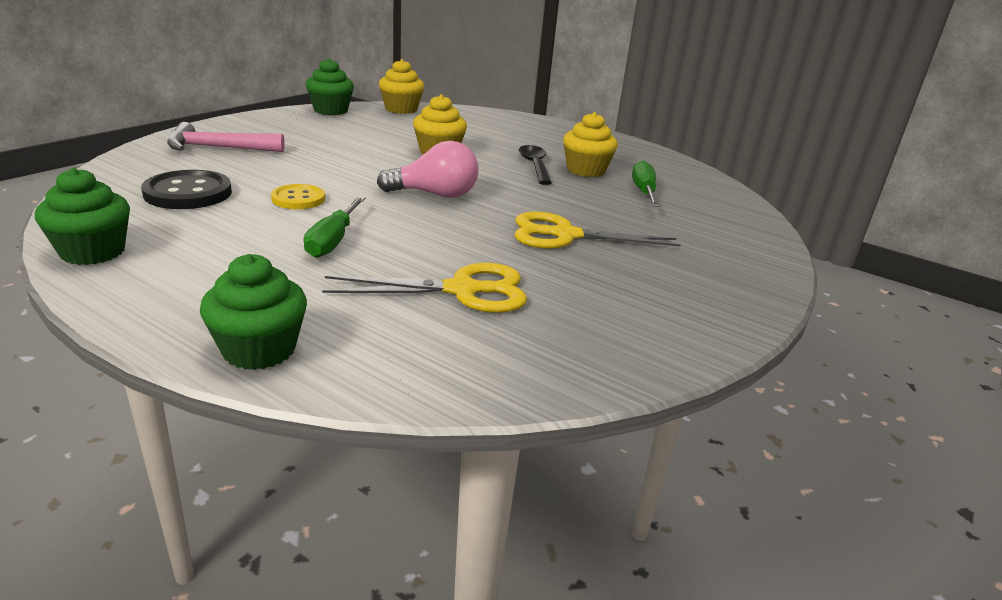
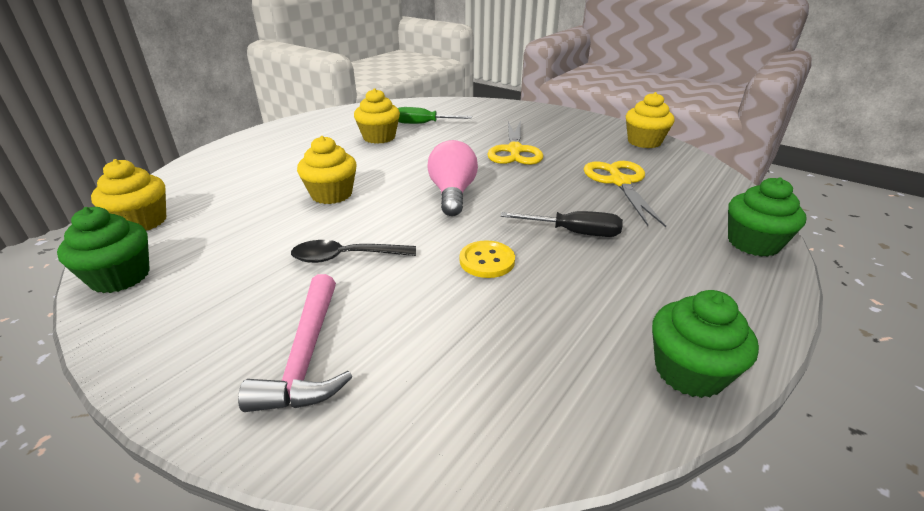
camera: 85 degrees left, 5 degrees up
(188, 193) = (496, 342): black button -> none
(333, 240) = (573, 232): green screwdriver -> black screwdriver
(535, 166) = (369, 154): black spoon -> black spoon (346, 257)
(639, 347) = (644, 142): none -> yellow cupcake

